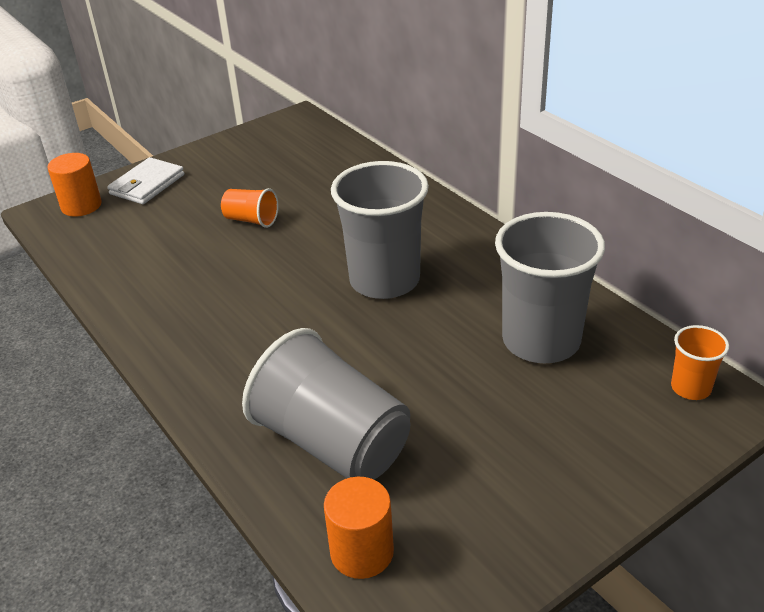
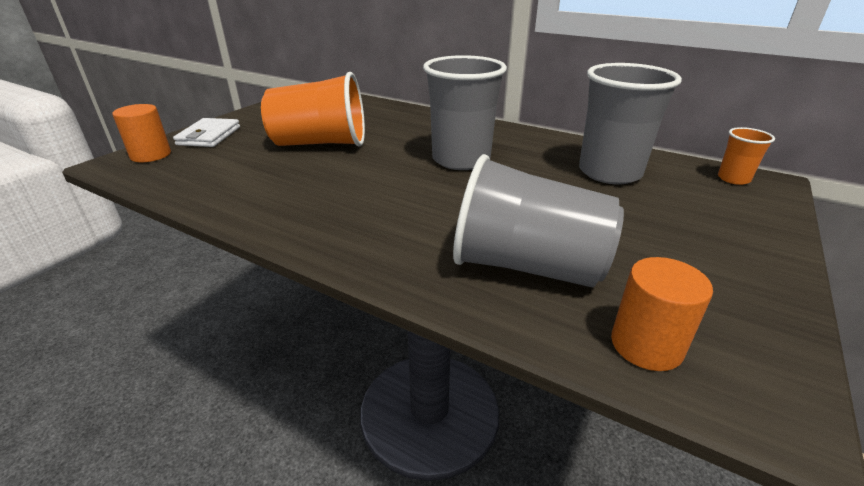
camera: 25 degrees left, 5 degrees down
(251, 220) = (320, 143): orange cup -> orange cup, size x2.12

